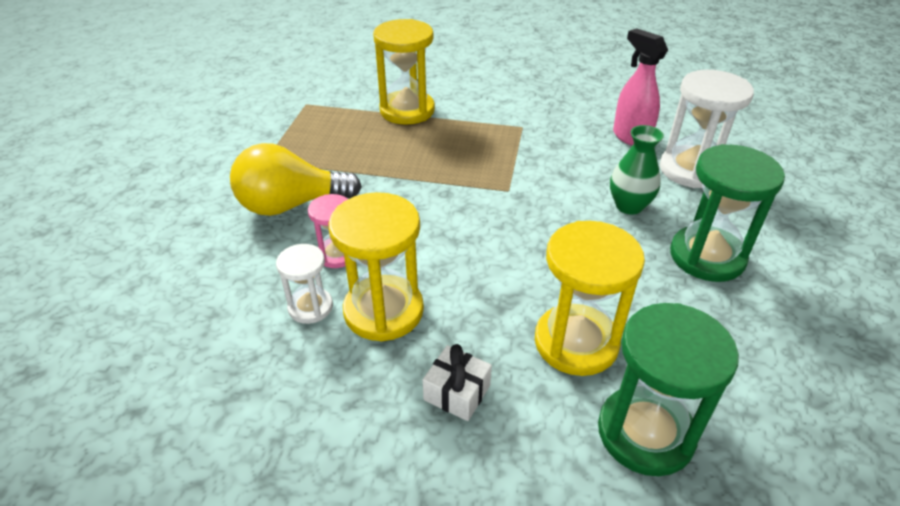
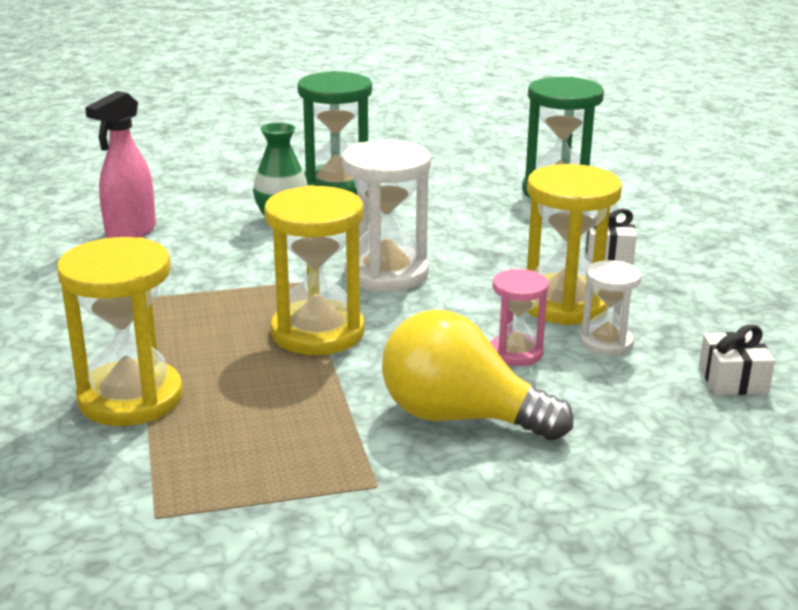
camera: 115 degrees left, 15 degrees down
(203, 353) = (733, 379): none -> white gift
(291, 205) = (460, 417): yellow light bulb -> yellow light bulb turned 150 degrees clockwise
(576, 342) = (501, 221): yellow hourglass -> yellow hourglass (317, 332)
(691, 170) = (188, 199): white hourglass -> white hourglass (386, 273)

